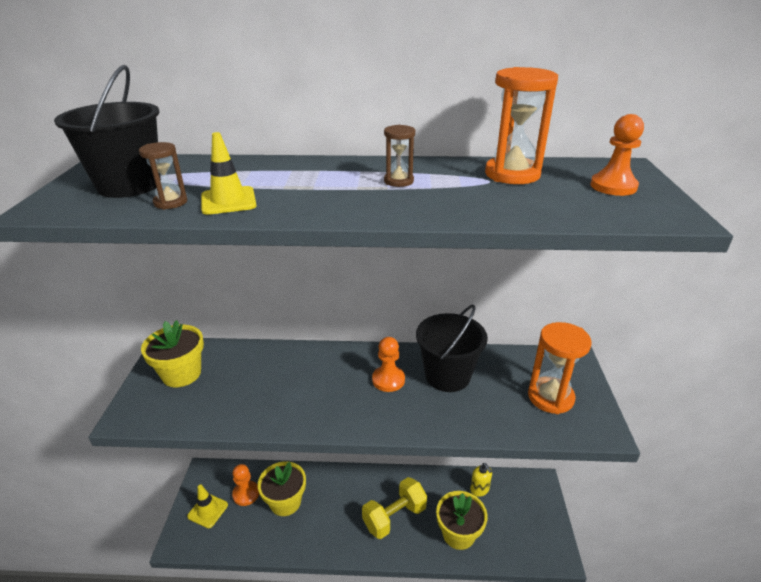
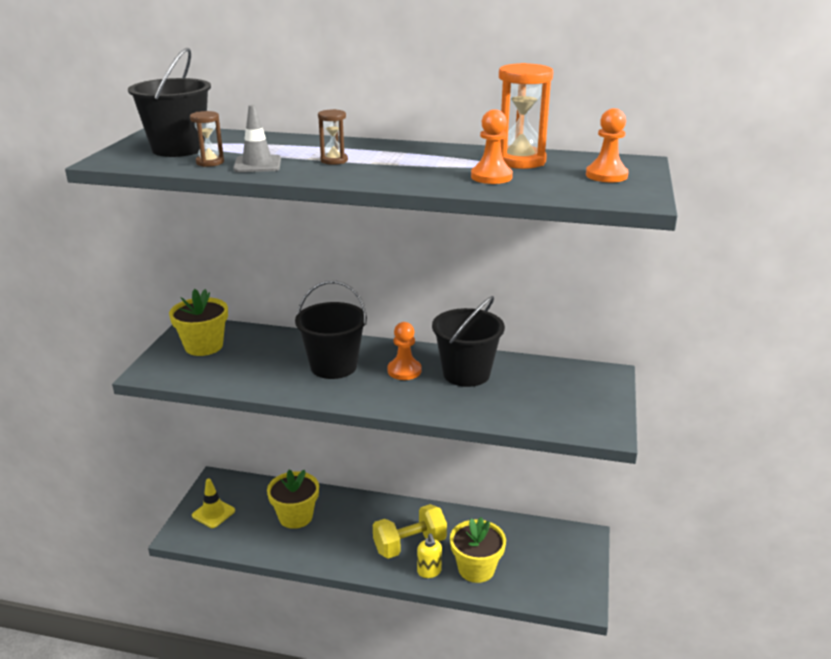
camera: 10 degrees right, 5 degrees down
(228, 201) = (257, 164): yellow traffic cone -> grey traffic cone
(246, 494) = (255, 504): orange pawn -> orange pawn (491, 177)
(318, 383) = (333, 366): none -> black bucket
(398, 181) = (411, 160): brown hourglass -> brown hourglass (334, 160)
(479, 489) = (513, 533): yellow soap dispenser -> yellow soap dispenser (429, 571)
(550, 397) = (566, 401): orange hourglass -> none

